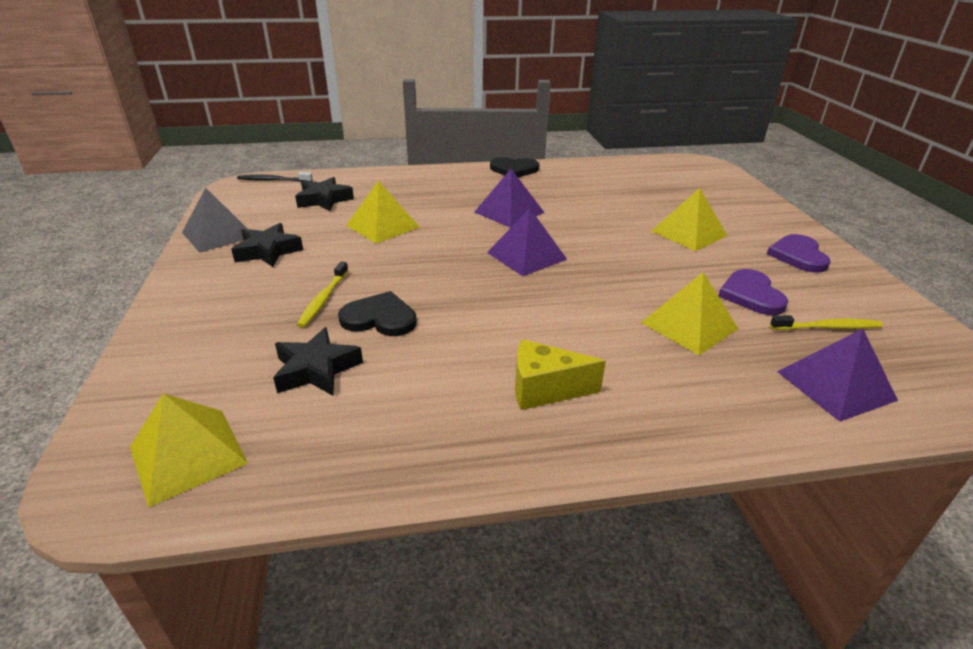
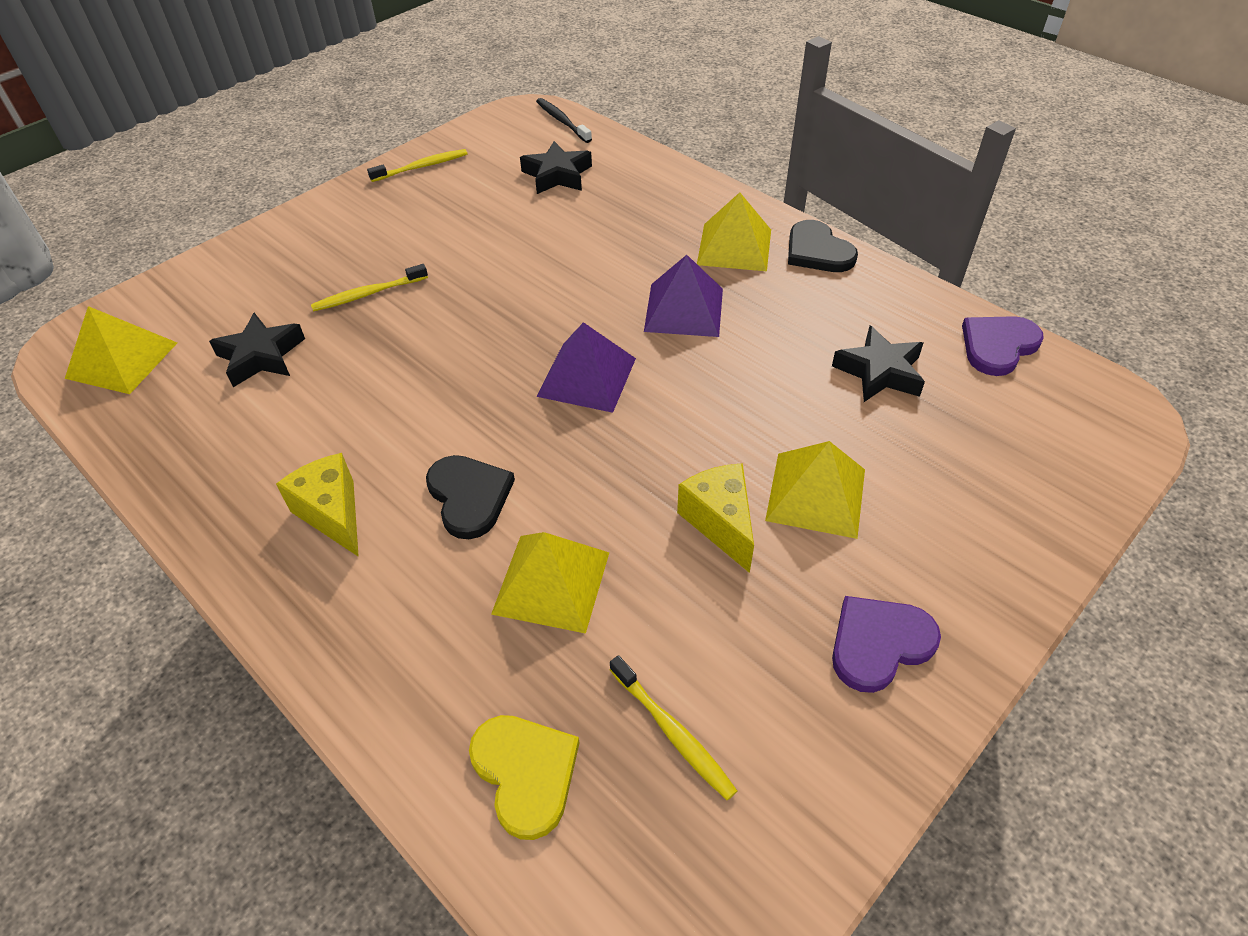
camera: 55 degrees right, 15 degrees up
(218, 234) = (421, 167): grey pyramid -> yellow toothbrush
(268, 251) = (420, 212): black star -> black star (879, 372)
(380, 318) = (366, 345): black heart -> black heart (469, 497)
(382, 226) = (542, 244): yellow pyramid -> yellow pyramid (734, 247)
(686, 262) = (720, 523): none -> yellow cheese
(751, 295) = (690, 621): purple heart -> purple heart (998, 346)
(836, 385) = (525, 773): purple pyramid -> yellow heart

